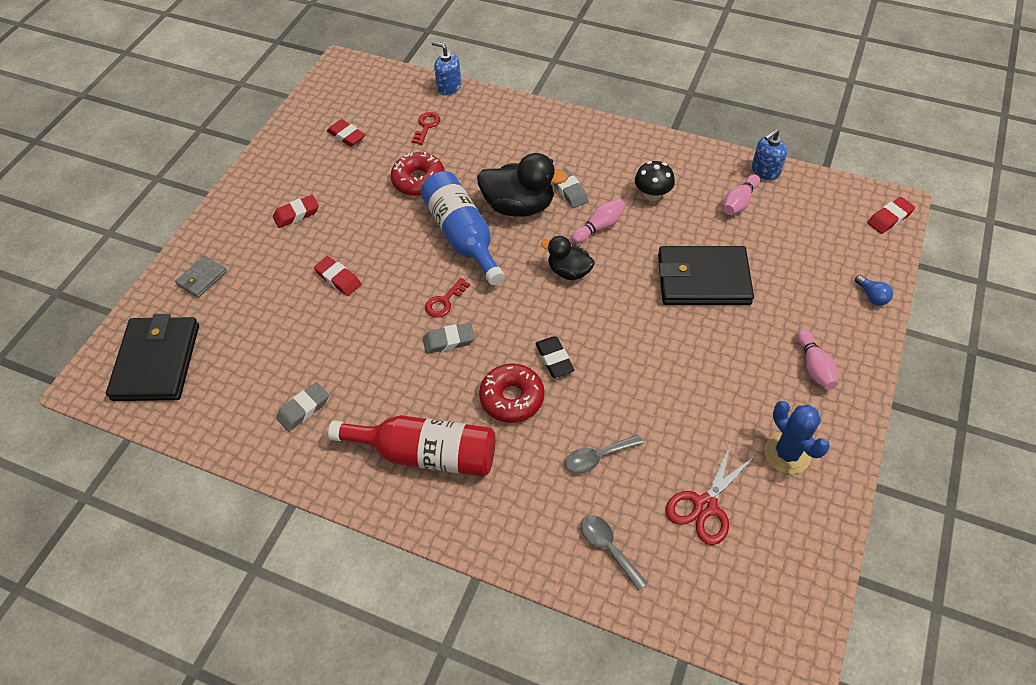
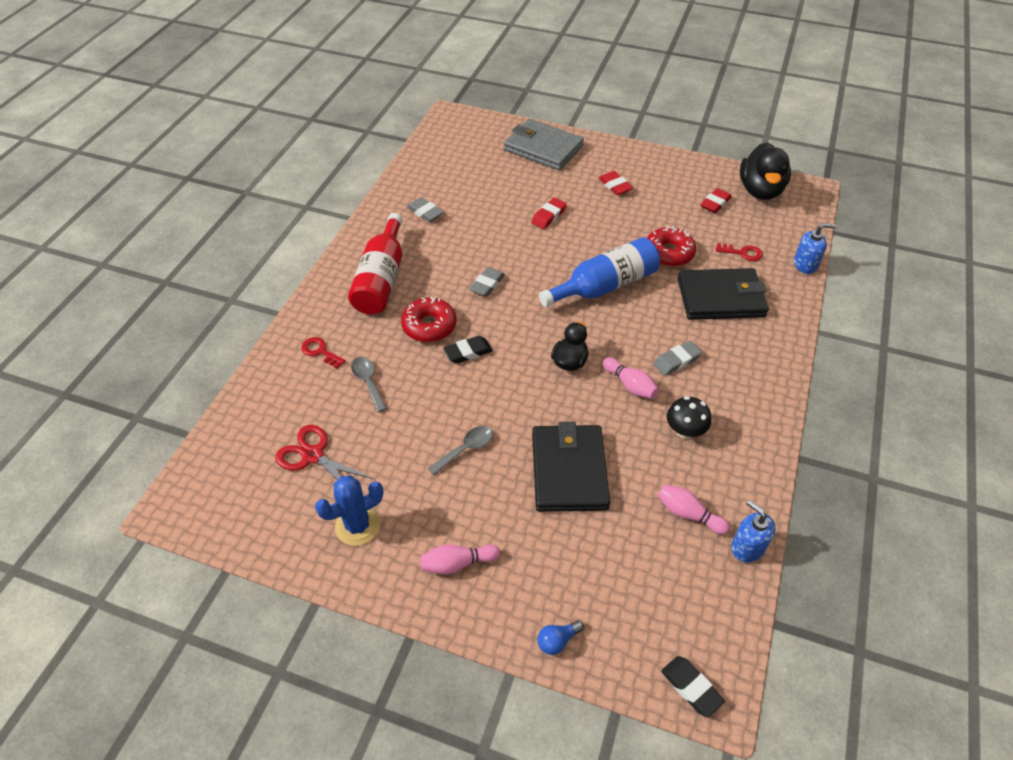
camera: 85 degrees right, 5 degrees down
(157, 361) = (467, 140): black wallet -> black wallet (721, 298)
(202, 278) = (543, 148): grey wallet -> grey wallet, size x2.09
(444, 302) = (528, 279): red key -> red key (320, 351)
(449, 87) = (805, 264): blue soap dispenser -> blue soap dispenser turned 60 degrees clockwise
(449, 341) = (487, 284): grey eraser -> grey eraser turned 45 degrees clockwise
(519, 206) = (648, 323): black duck -> black duck (760, 190)
(608, 548) = (286, 388): grey spoon -> grey spoon (466, 449)
(889, 218) = (691, 688): red eraser -> black eraser

